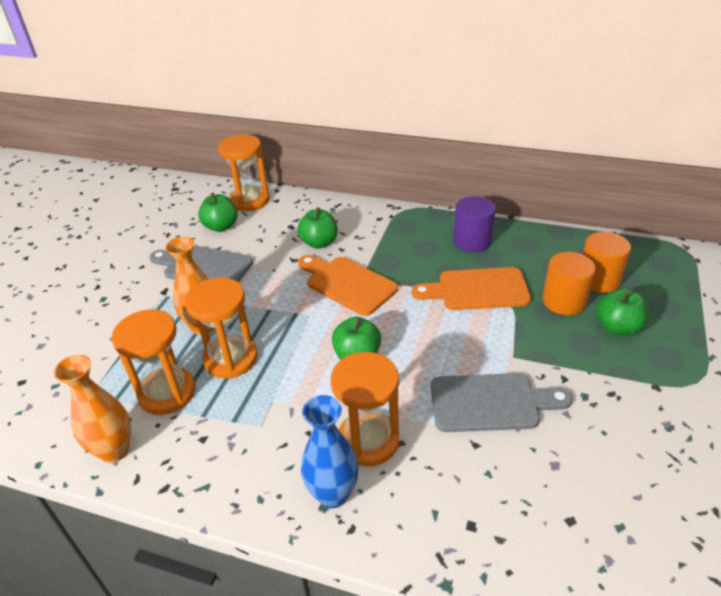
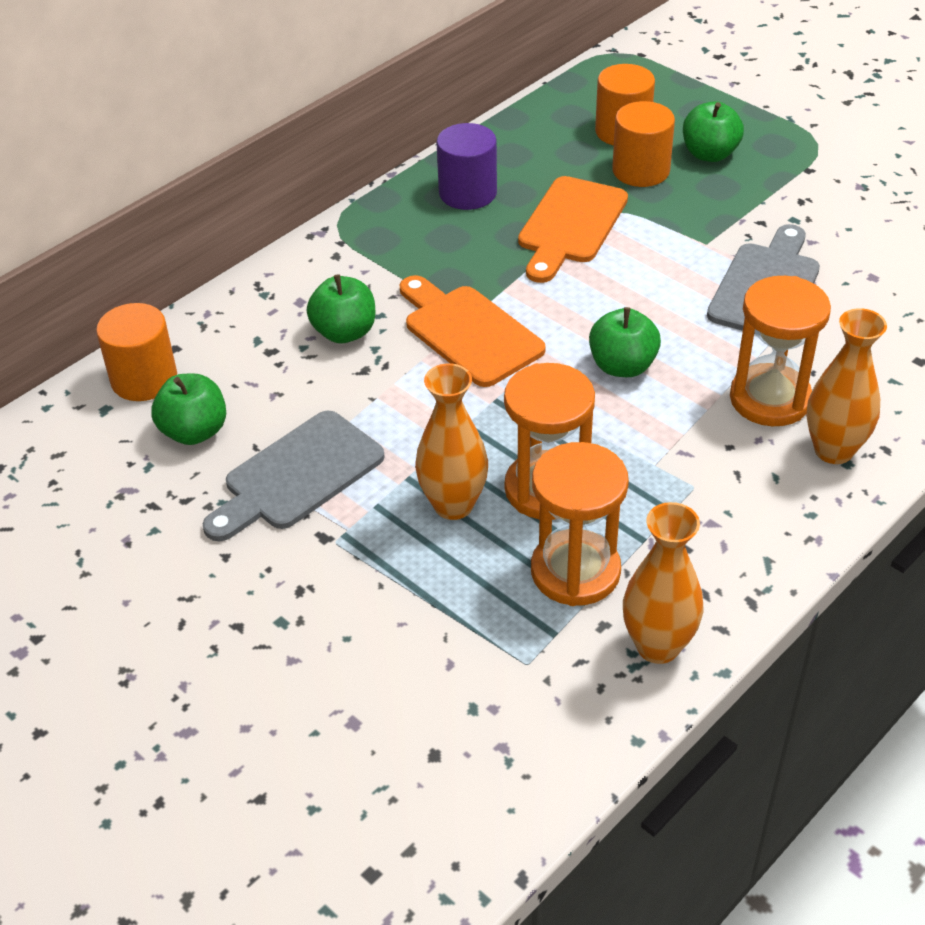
camera: 65 degrees left, 5 degrees up
(249, 200) = (144, 379): orange hourglass -> orange cylinder
(333, 494) = (833, 450): blue vase -> orange vase
(347, 284) = (468, 332): orange cutting board -> orange cutting board turned 75 degrees clockwise

